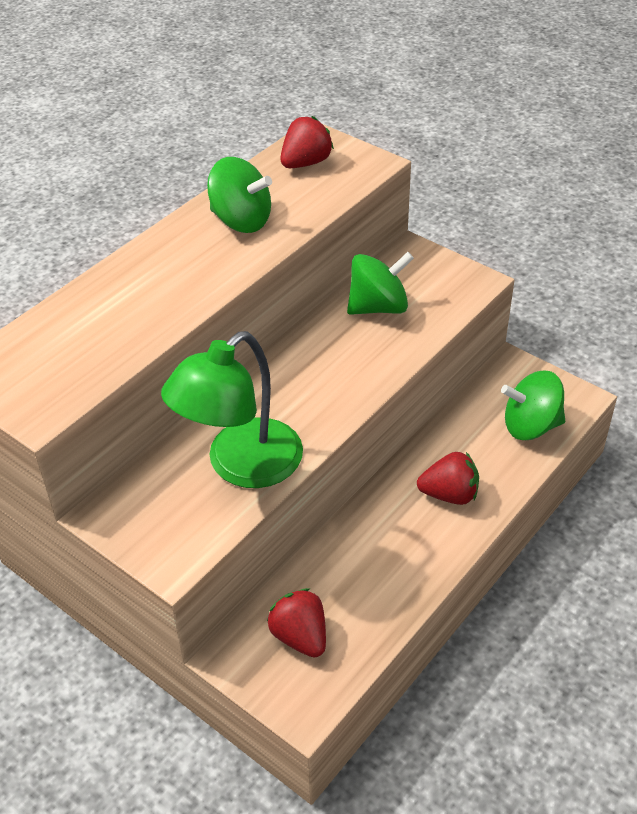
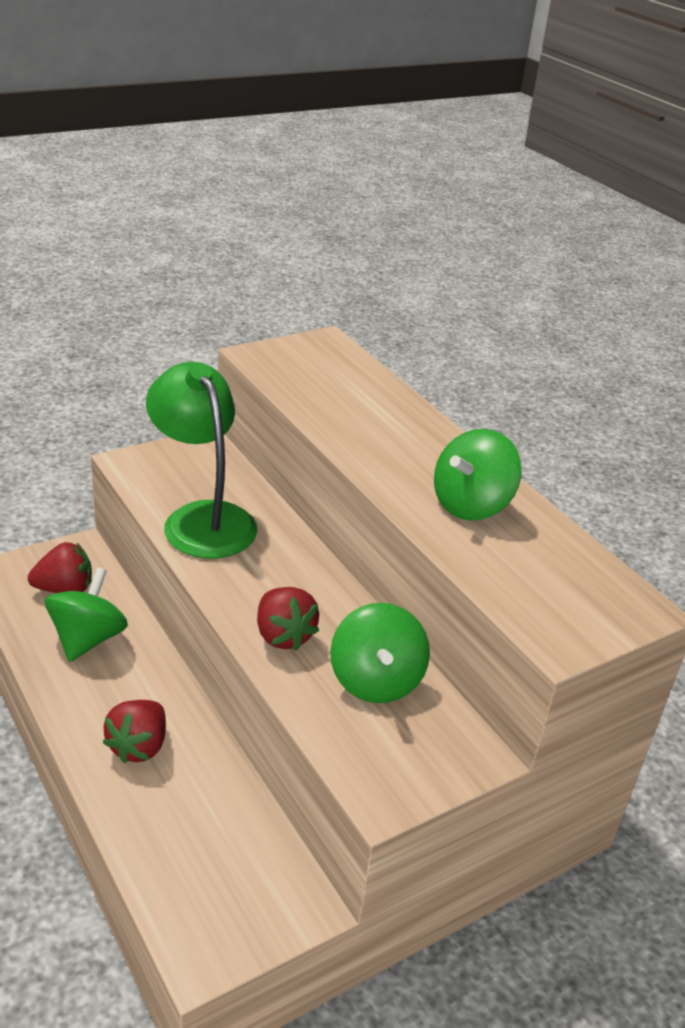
camera: 105 degrees right, 10 degrees down
(306, 163) = (577, 583): red strawberry -> red strawberry (283, 636)
(530, 426) = (187, 872): green spinning top -> green spinning top (88, 639)

